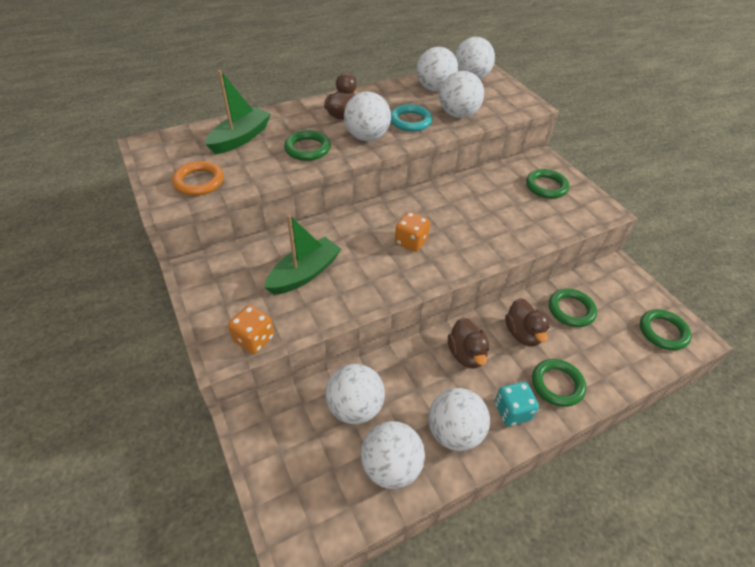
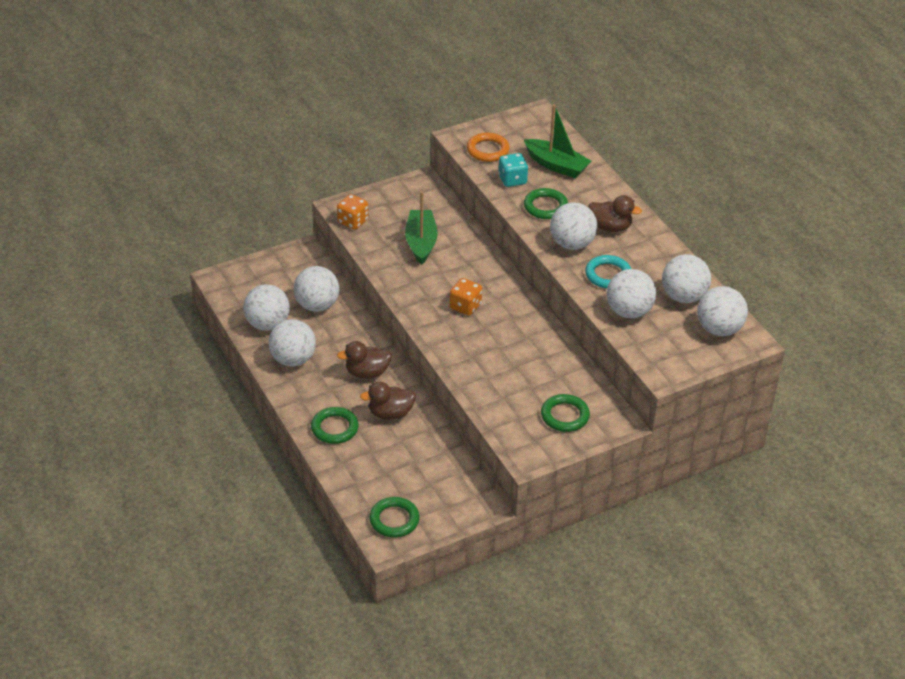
camera: 90 degrees right, 5 degrees down
(304, 274) = (421, 243): green boat -> green boat turned 135 degrees counterclockwise
(512, 411) = (310, 395): turquoise dice -> turquoise dice (512, 180)
(571, 310) = (421, 454): green ring -> none

